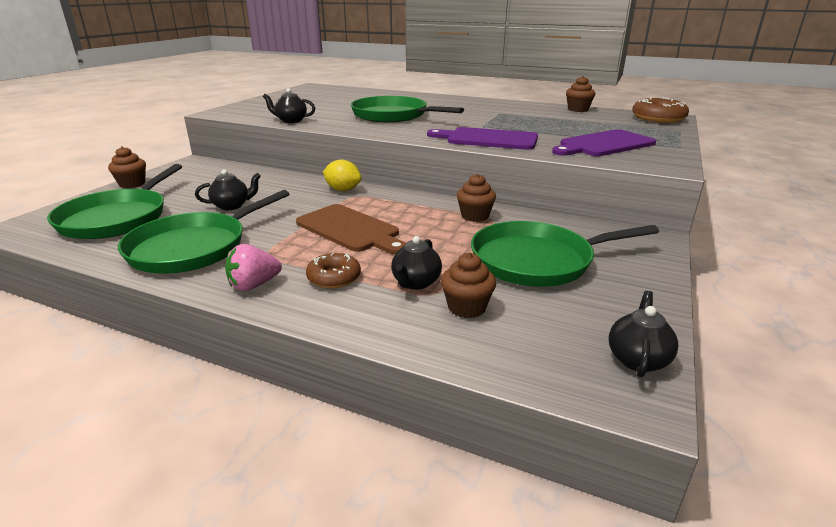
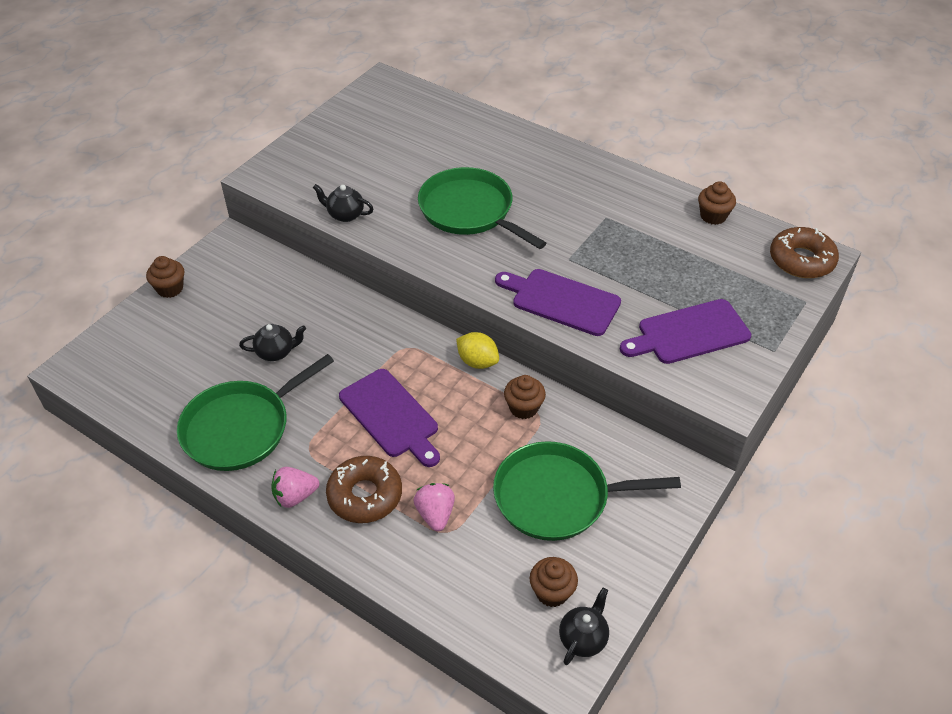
camera: 10 degrees right, 20 degrees up
(117, 218) = (165, 362): green pan -> none
(334, 277) = (365, 495): brown donut -> brown donut, size x1.55
(343, 190) = (395, 331): yellow lemon -> yellow lemon (477, 362)
(350, 229) = (391, 416): brown cutting board -> purple cutting board
(416, 283) = (435, 514): black teapot -> pink strawberry
(467, 307) = (470, 555): brown cupcake -> brown cupcake (552, 592)

